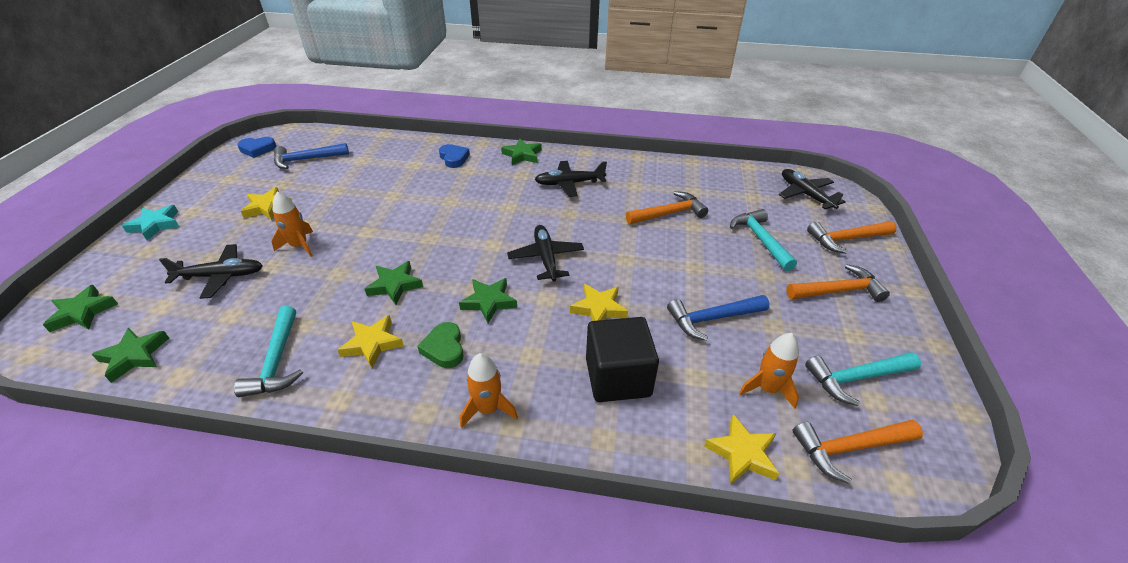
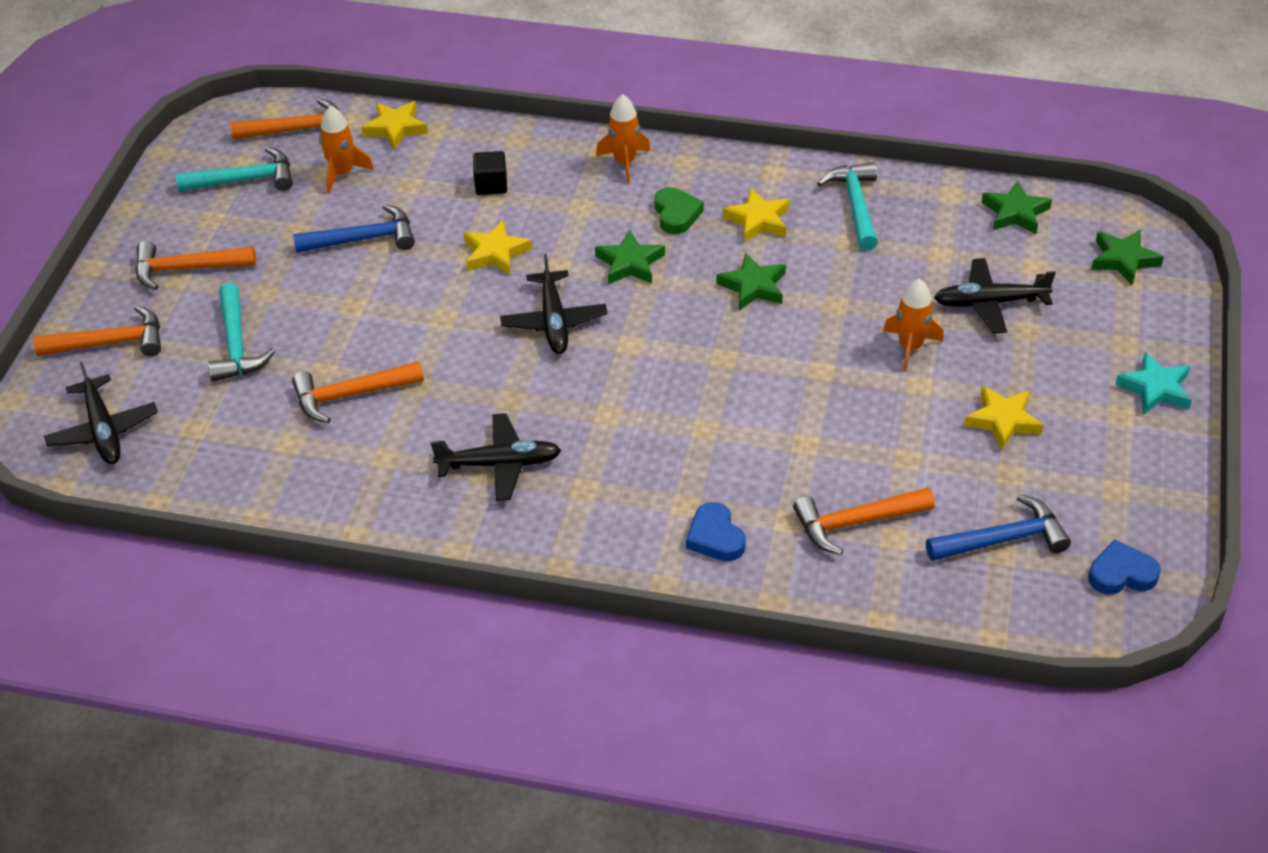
camera: 175 degrees left, 5 degrees up
(379, 164) = (856, 522): none -> orange hammer
(522, 155) = (581, 544): green star -> none
(618, 377) = (491, 185): black cube -> black cube, size x0.52

